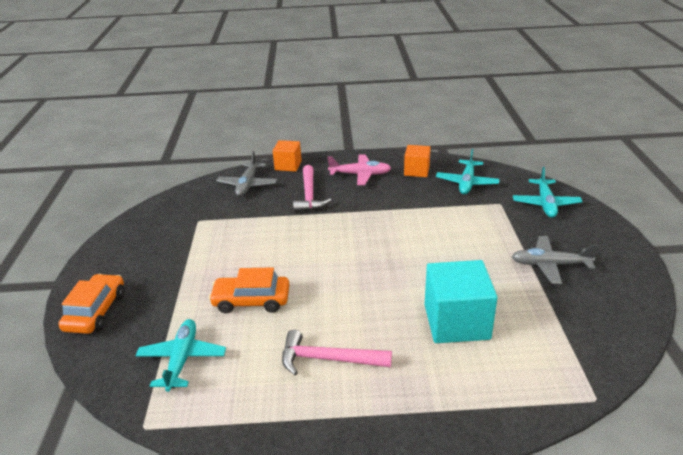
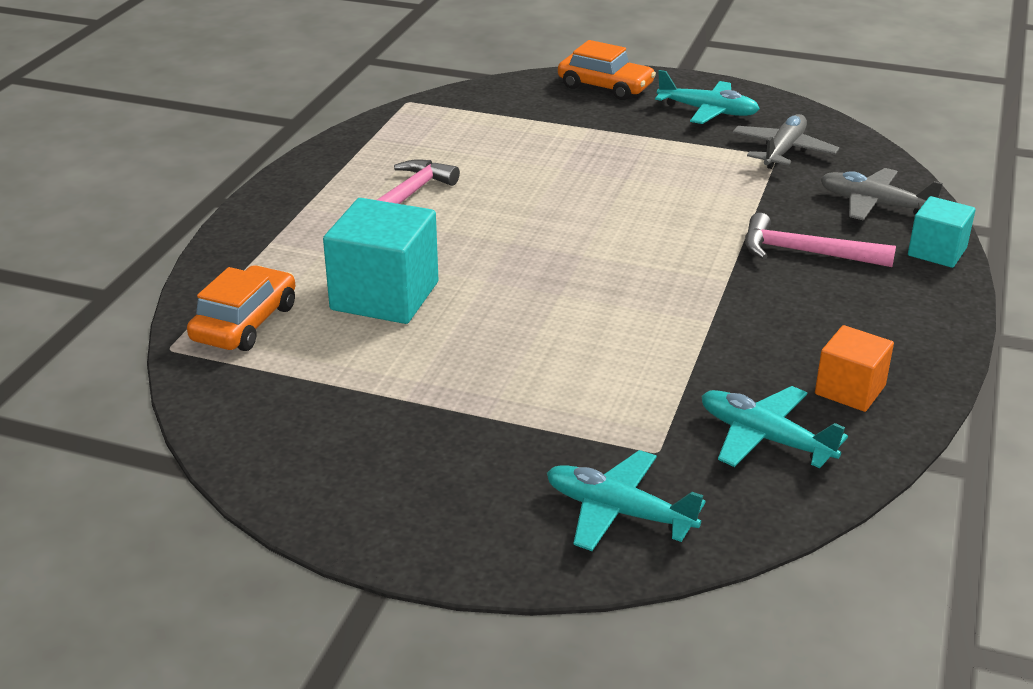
camera: 110 degrees right, 0 degrees up
(182, 359) = (483, 123): turquoise plane -> turquoise plane (708, 111)
(251, 301) = (551, 169): orange car -> orange car (245, 323)
(288, 165) = (937, 252): orange cube -> turquoise cube
(360, 175) = (863, 319): pink plane -> none
(549, 265) = (429, 427): grey plane -> grey plane (783, 151)

